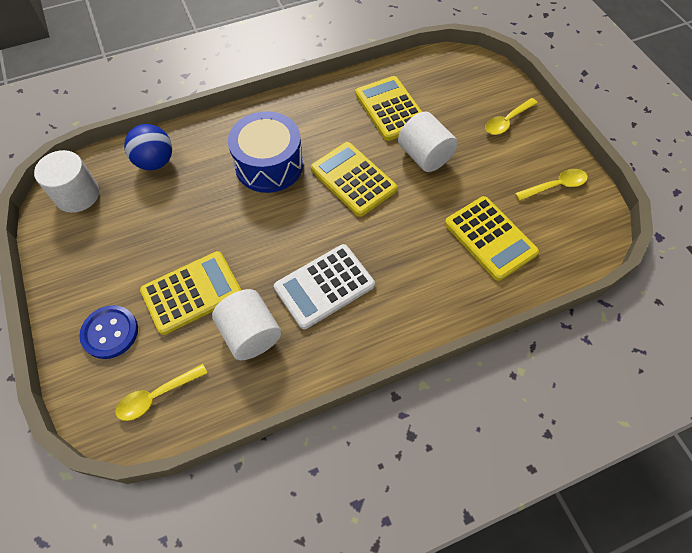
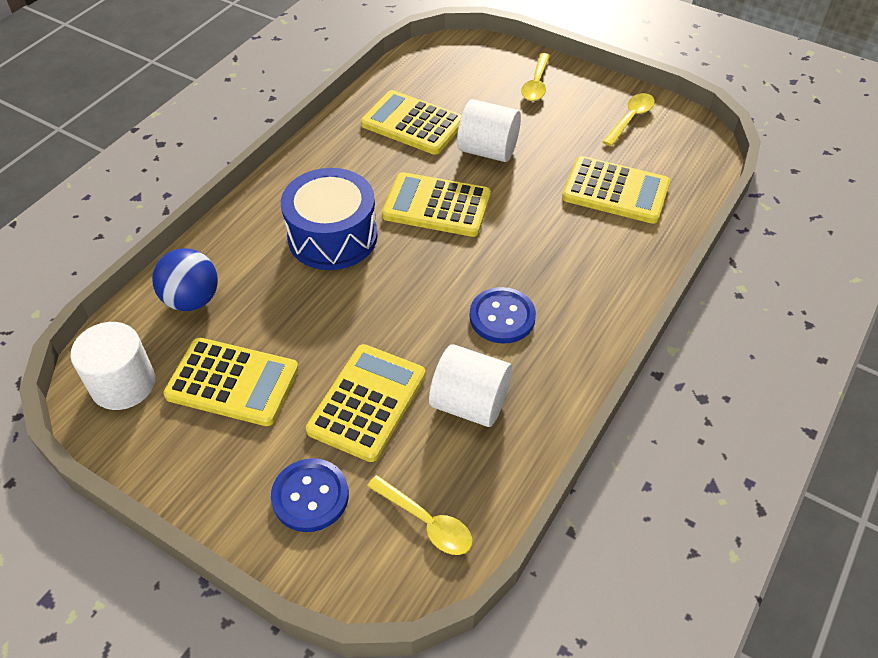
camera: 35 degrees left, 10 degrees down
(131, 230) = (232, 382): none -> yellow calculator
(156, 396) = (426, 522): yellow spoon -> yellow spoon turned 75 degrees counterclockwise
(324, 286) = (502, 317): white calculator -> blue button

